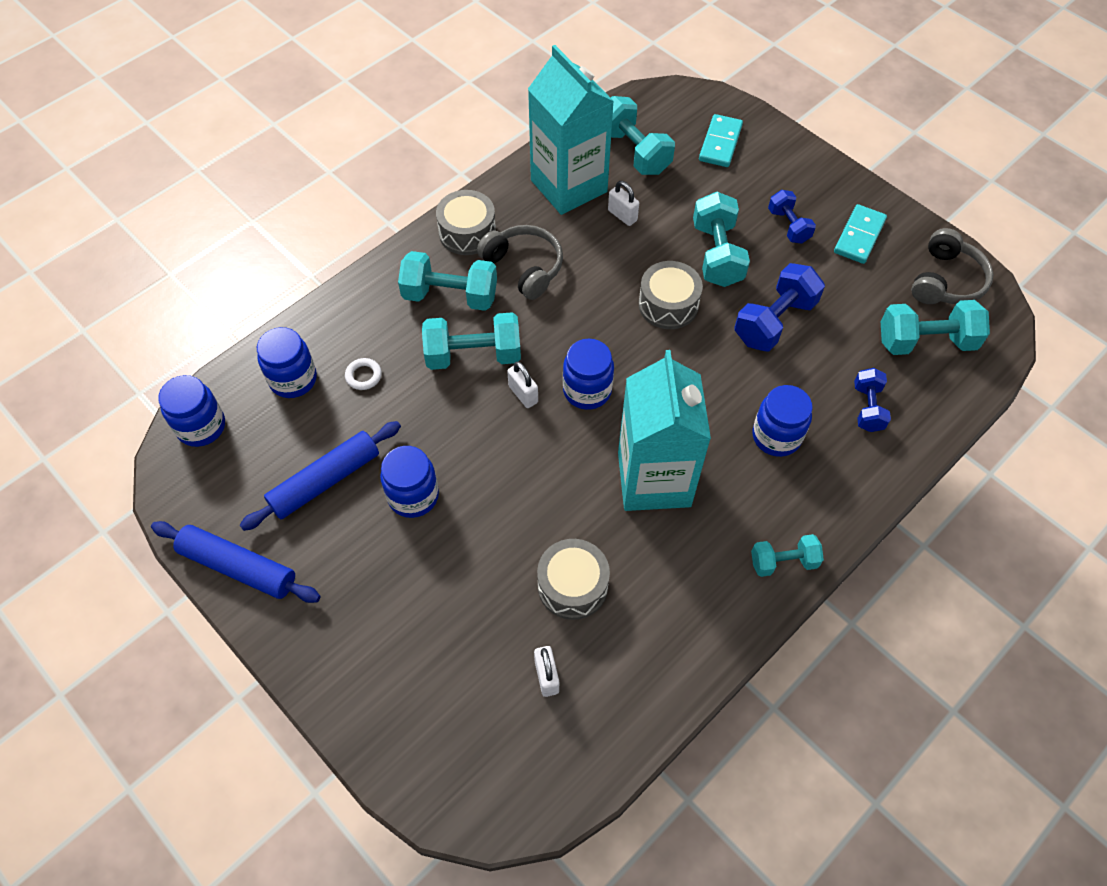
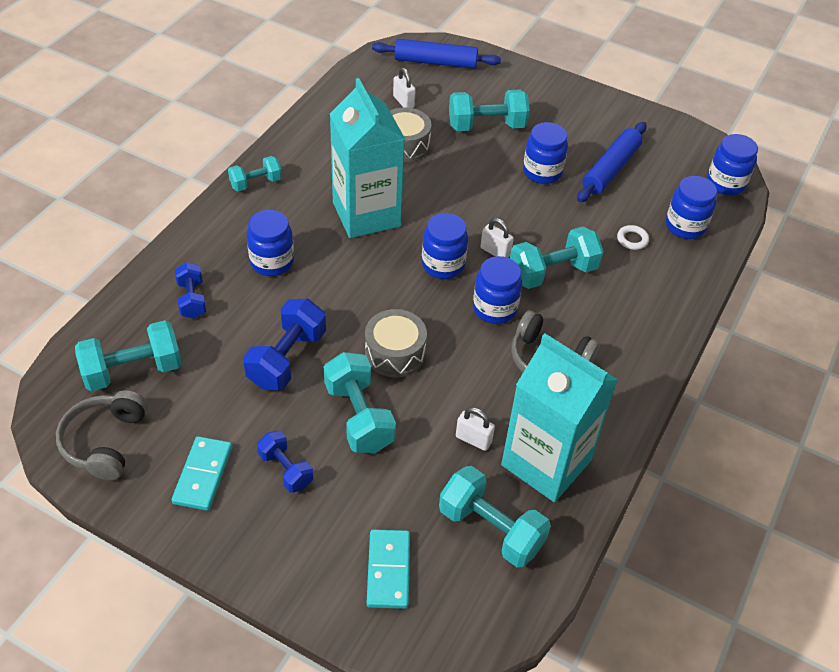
camera: 160 degrees right, 10 degrees down
(238, 567) = (632, 116): blue rolling pin -> blue rolling pin (435, 62)
(450, 295) = (602, 318): turquoise dumbbell -> turquoise dumbbell (486, 126)
(467, 232) = (623, 383): grey drum -> none
(552, 328) = (495, 308): none -> blue jar

